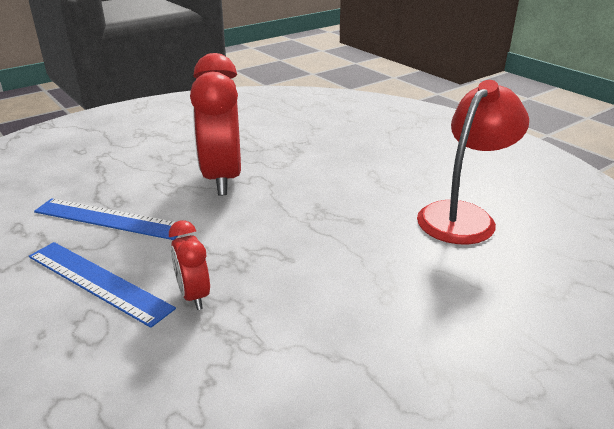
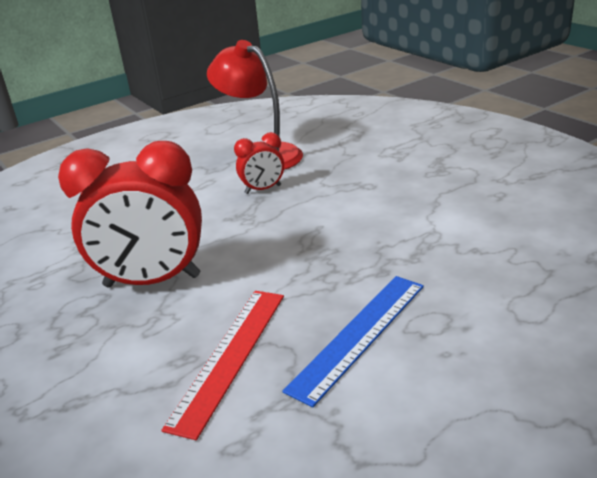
camera: 85 degrees left, 0 degrees up
(109, 219) = (229, 356): blue ruler -> red ruler
(194, 295) = (376, 270): red clock -> red clock (263, 189)

